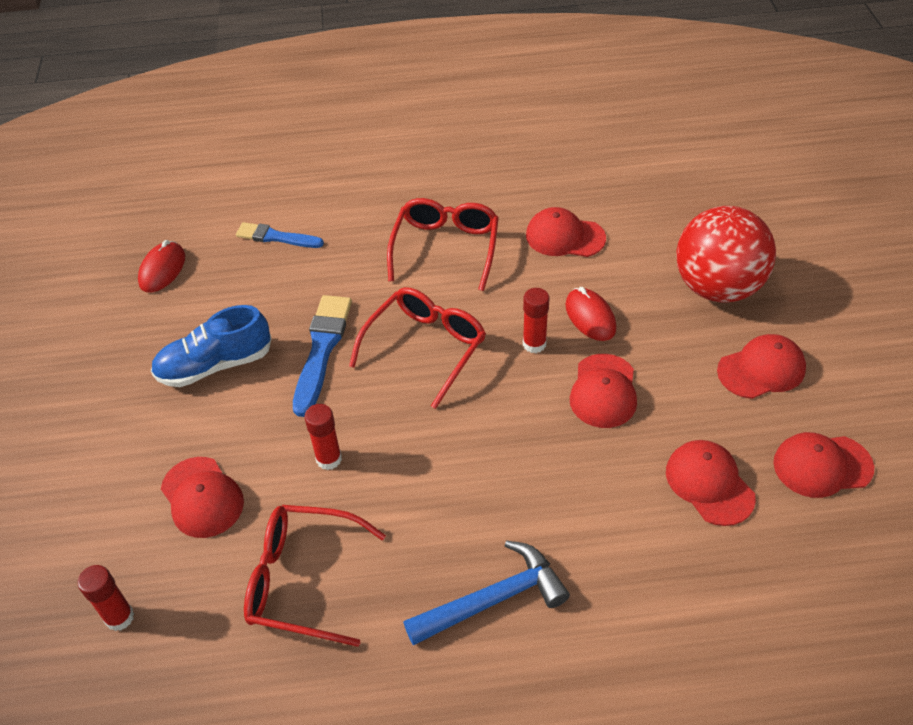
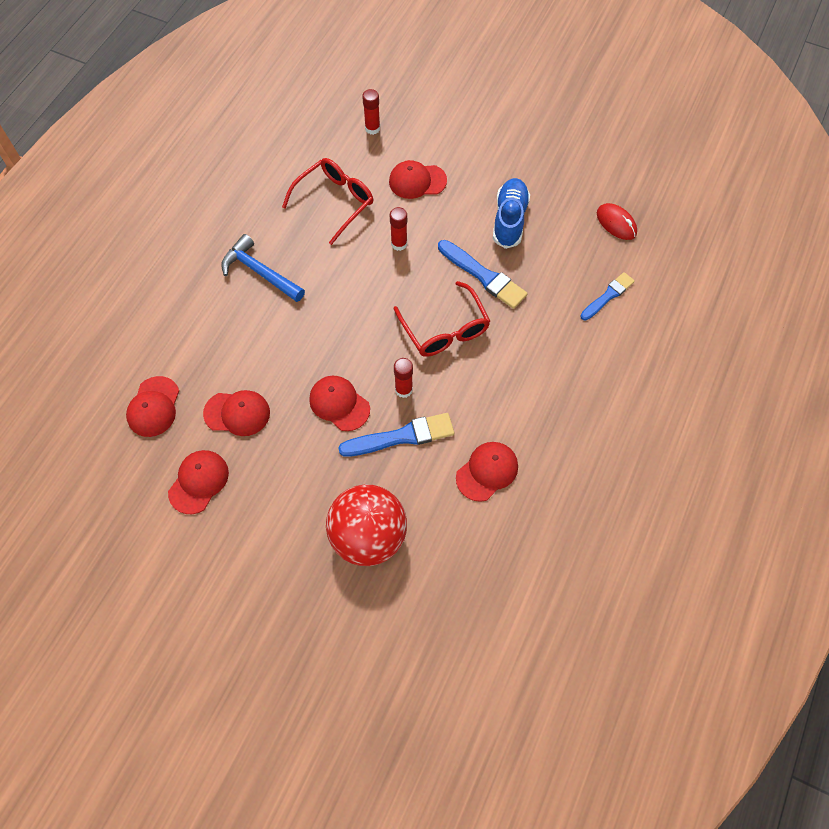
camera: 120 degrees right, 15 degrees up
(445, 248) = (527, 389): red glasses -> none
(493, 599) = (260, 272): blue hammer -> blue hammer turned 120 degrees clockwise
(590, 317) = (401, 436): red mouse -> blue brush
(761, 369) = (284, 506): red cap -> red cap (153, 407)

